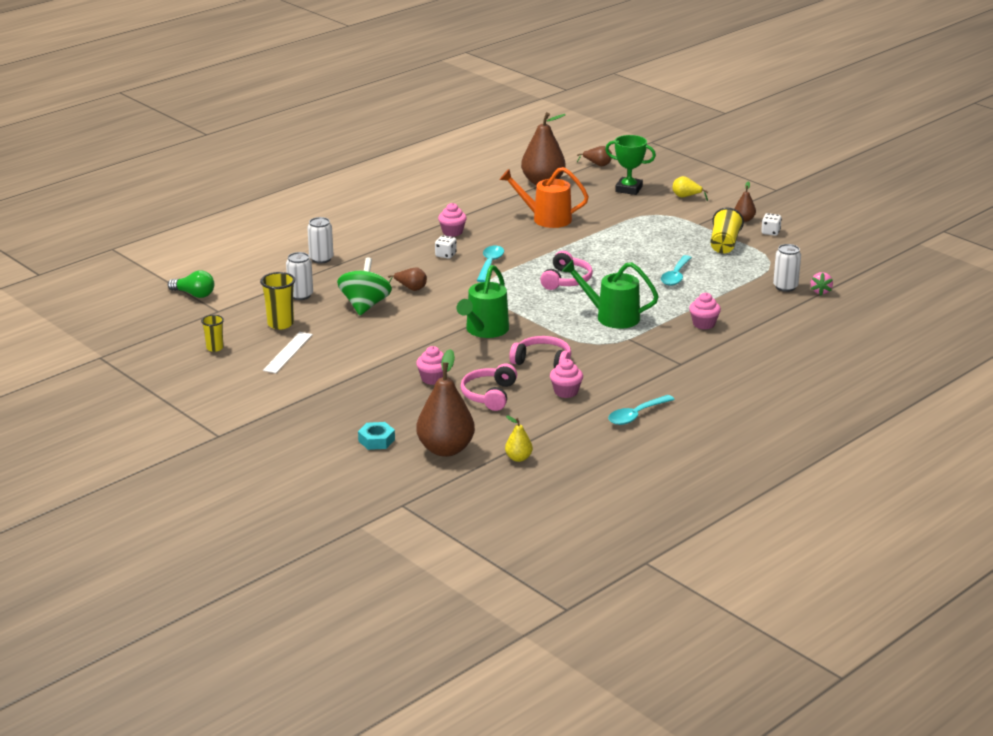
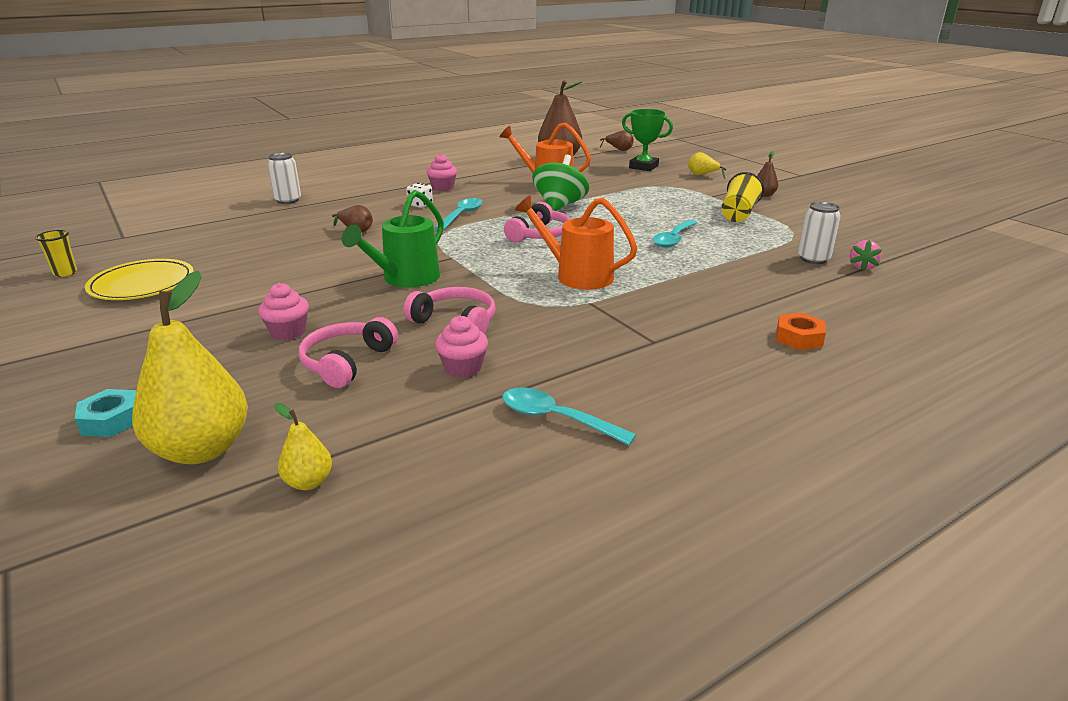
camera: 10 degrees right, 0 degrees up
(194, 294) = (120, 221): green light bulb -> none
(280, 324) = (173, 254): yellow cup -> none
(288, 352) = (142, 284): white ruler -> yellow plate
(300, 295) = (229, 229): white can -> none
(365, 306) = (288, 243): green spinning top -> green spinning top (559, 206)
(445, 449) = (202, 449): brown pear -> yellow pear
(611, 317) = (577, 275): green watering can -> orange watering can
(636, 415) = (556, 419): turquoise spoon -> turquoise spoon turned 60 degrees clockwise
(704, 324) = (698, 292): pink cupcake -> none
(770, 232) = (794, 207): white dice -> none
(774, 353) = (799, 338): none -> orange nut

